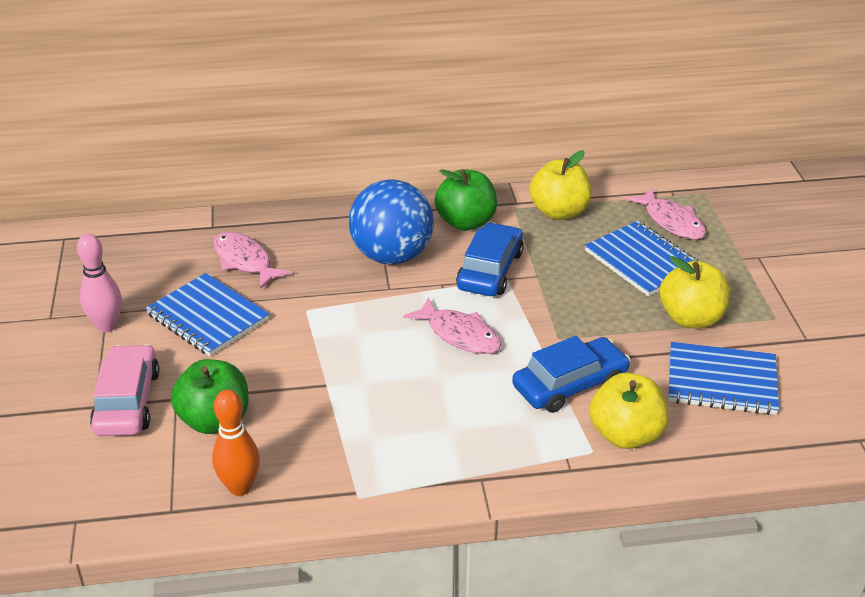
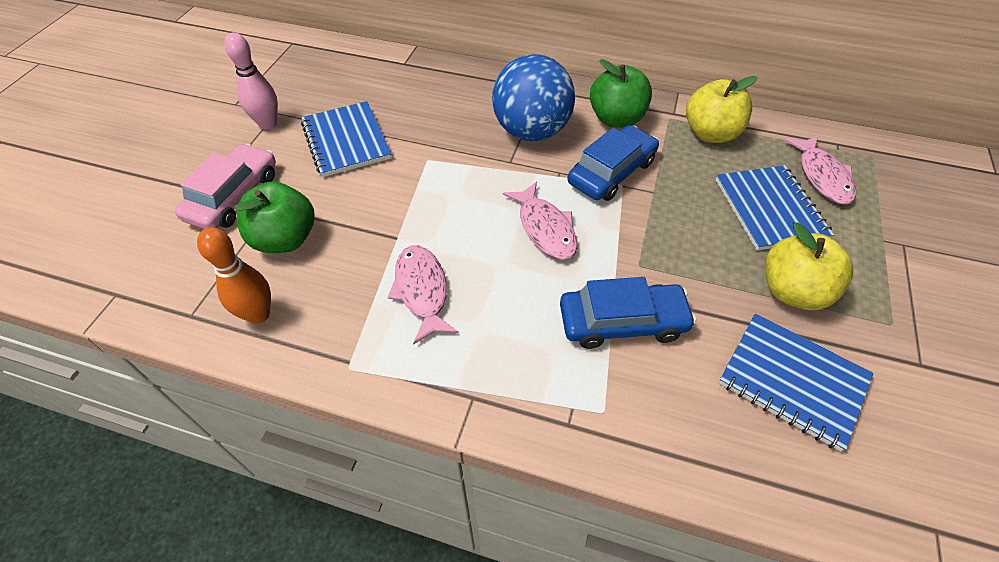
camera: 25 degrees right, 15 degrees up
(245, 261) = (408, 100): pink fish -> pink fish (422, 291)
(625, 435) = (650, 406): yellow apple -> none

